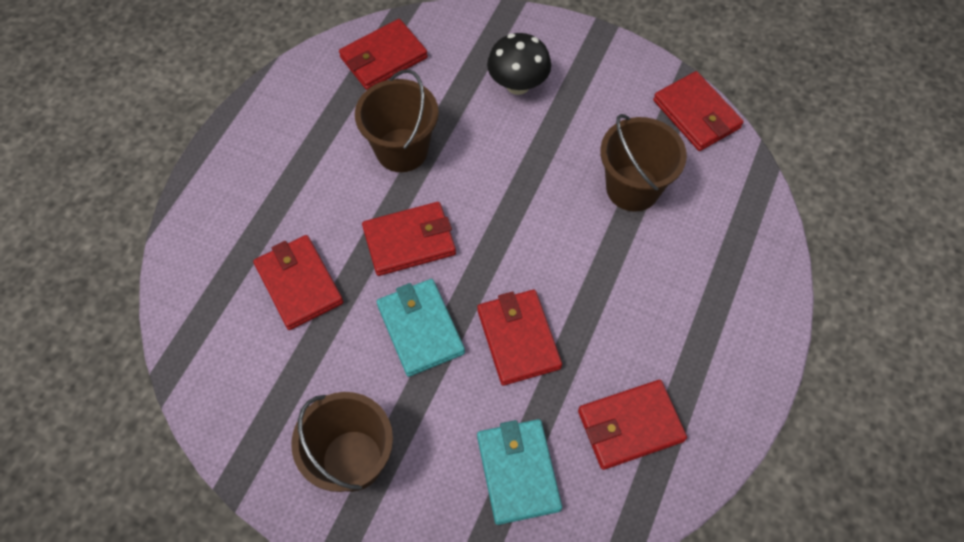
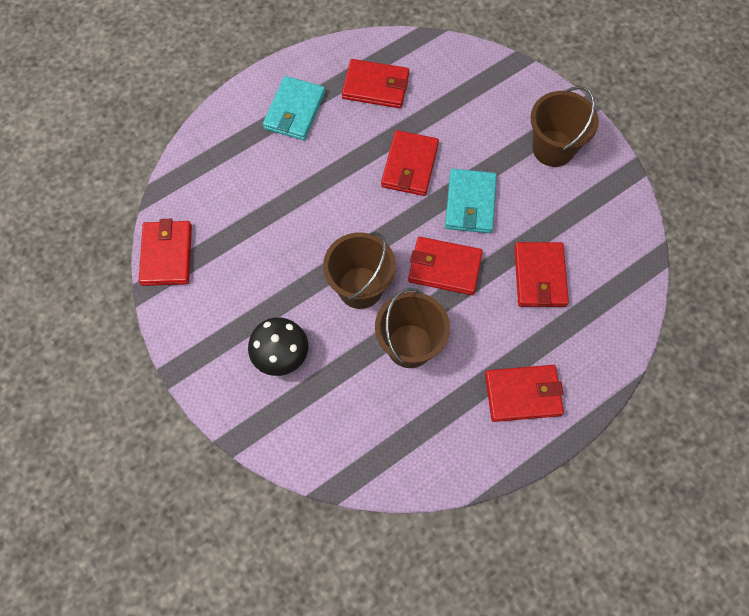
camera: 150 degrees left, 5 degrees up
(383, 58) = (376, 447): red wallet -> red wallet (523, 394)
(518, 472) = (457, 95): turquoise wallet -> turquoise wallet (294, 111)
(632, 188) = (260, 223): brown bucket -> brown bucket (360, 287)

